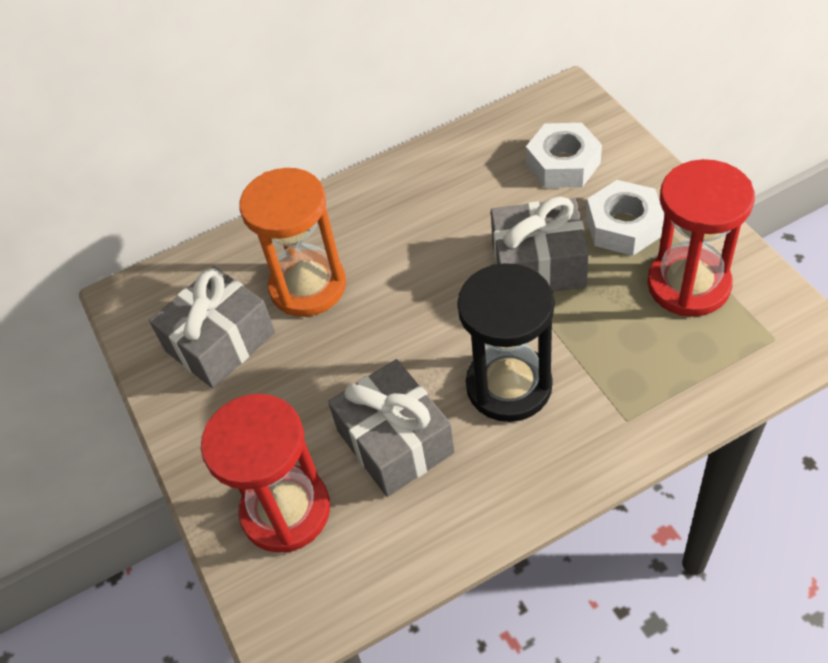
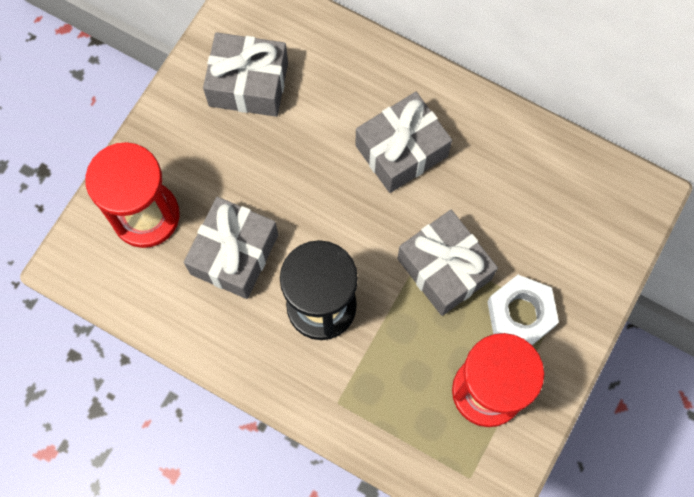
camera: 50 degrees right, 20 degrees up
(308, 286) = (329, 113): orange hourglass -> none
(393, 246) = (401, 151): none -> grey gift
(563, 164) = (562, 233): white nut -> none

